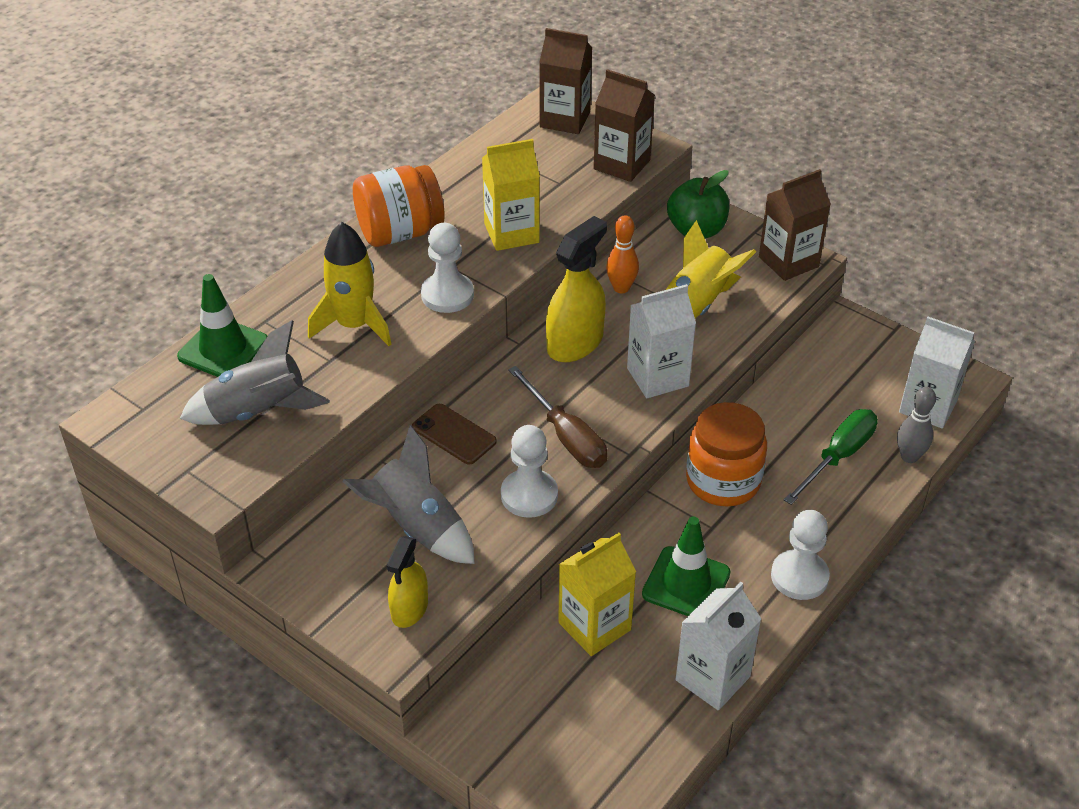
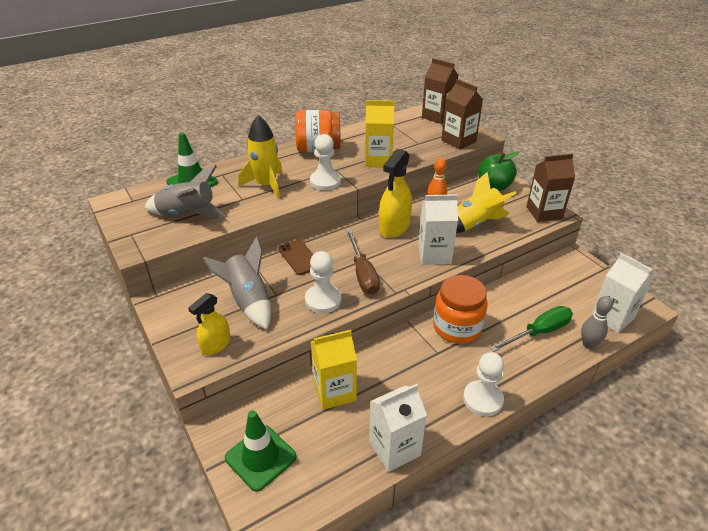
camera: 20 degrees right, 5 degrees down
(575, 343) = (394, 227): yellow spray bottle -> yellow spray bottle turned 150 degrees clockwise
(686, 583) = (405, 382): green traffic cone -> green traffic cone (260, 457)

